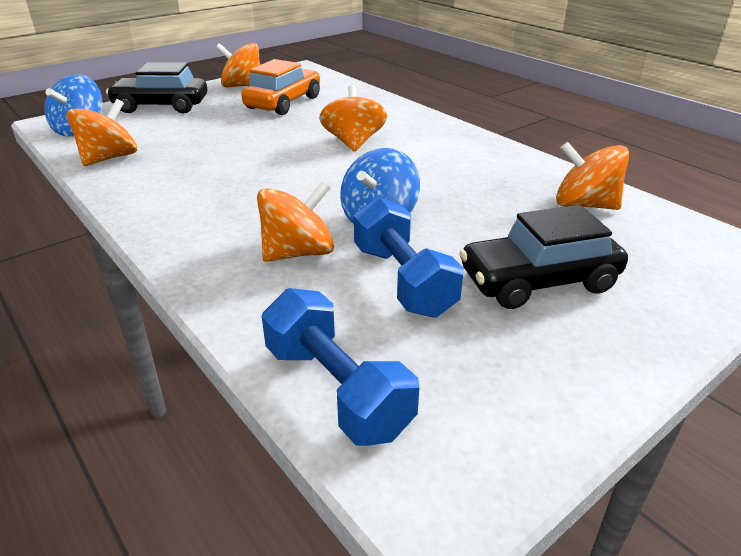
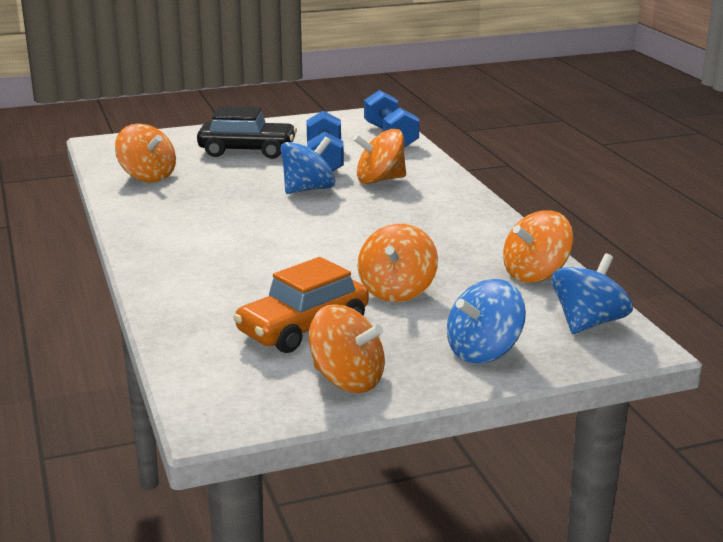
camera: 160 degrees left, 10 degrees down
(161, 106) = (483, 352): black car -> blue spinning top
(353, 143) = (266, 252): orange spinning top -> orange spinning top (397, 291)

